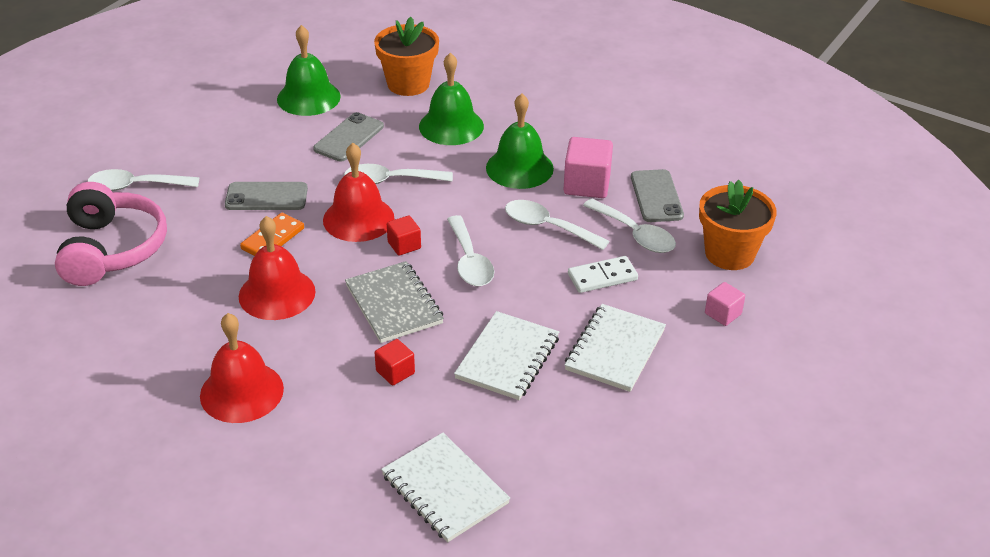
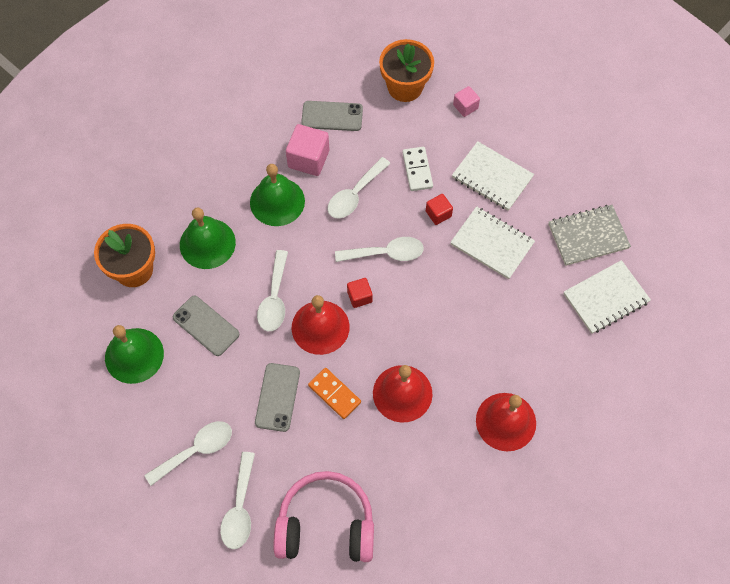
camera: 80 degrees left, 25 degrees up
(394, 304) = (426, 311): grey notebook -> grey notebook (588, 236)
(395, 372) = (497, 317): red cube -> red cube (438, 214)
(634, 234) = (373, 140): white spoon -> white spoon (196, 450)

